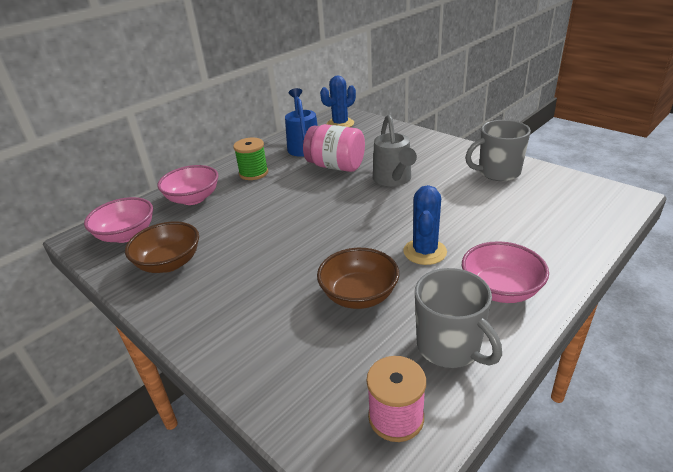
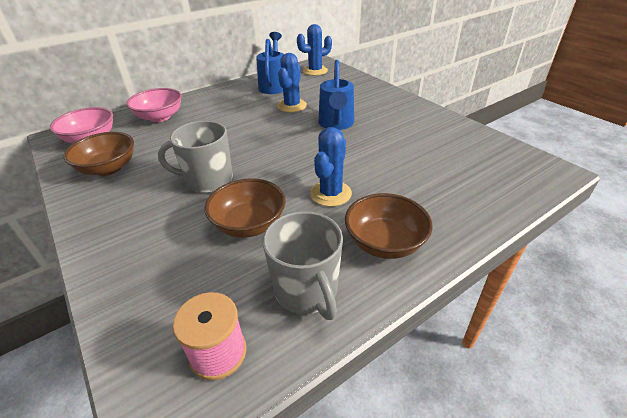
camera: 10 degrees right, 5 degrees up
(253, 173) = (220, 103): green spool -> none
(336, 166) = (292, 106): pink jar -> blue cactus
(393, 180) = (336, 124): grey watering can -> blue watering can
(498, 172) = (436, 130): grey mug -> grey mug (208, 180)
(500, 290) = (384, 243): pink bowl -> brown bowl

